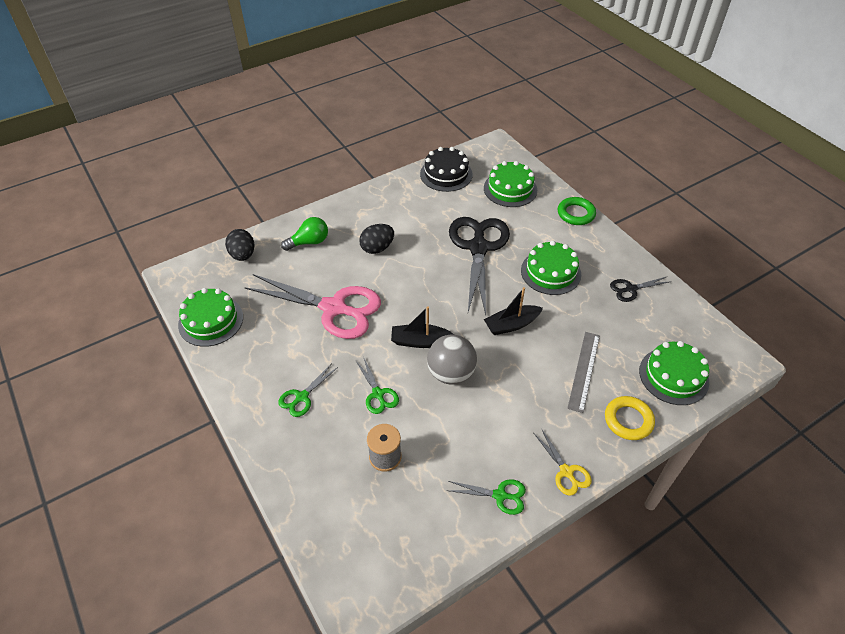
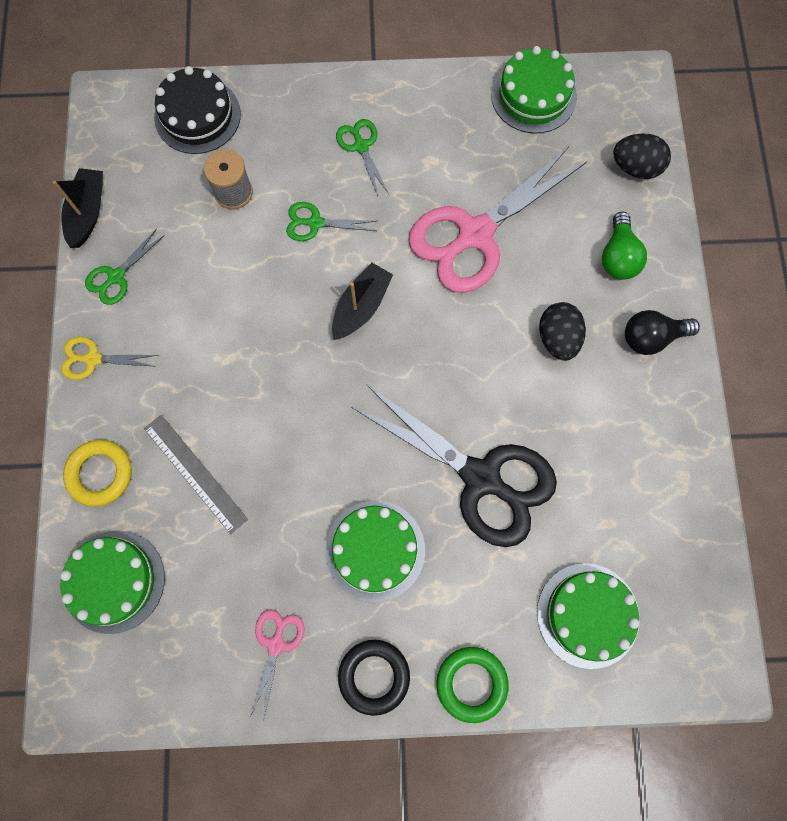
camera: 120 degrees right, 25 degrees up
(351, 214) = (651, 337): none -> black light bulb
(446, 174) = (678, 531): black cake -> black cake (197, 116)
(451, 373) = (292, 315): grey ball -> none
(511, 325) = (318, 432): black boat -> black boat (88, 213)
(606, 247) = (374, 676): none -> black ring
(630, 289) = (276, 644): black scissors -> pink scissors

